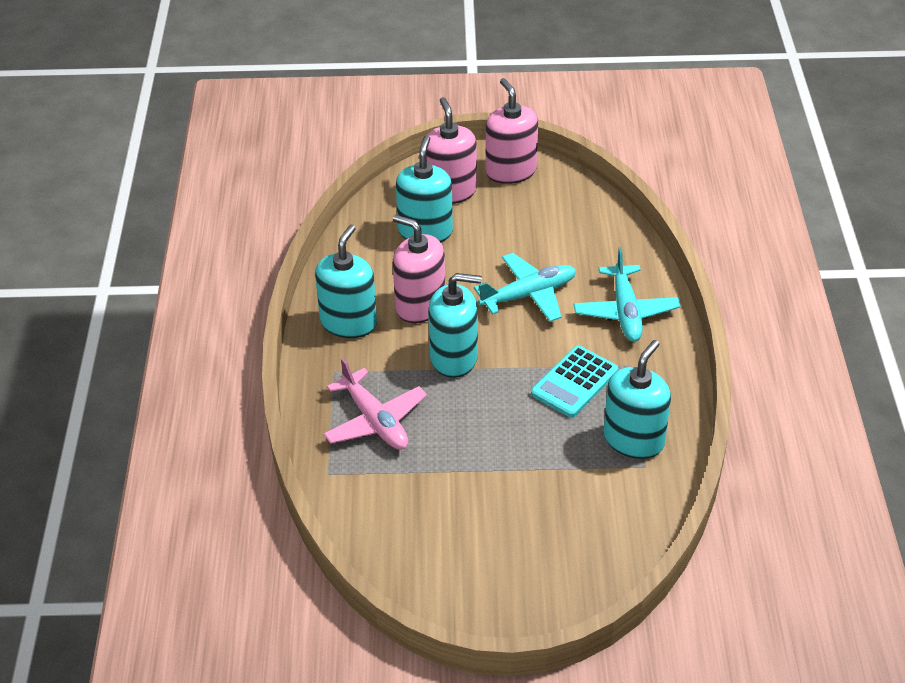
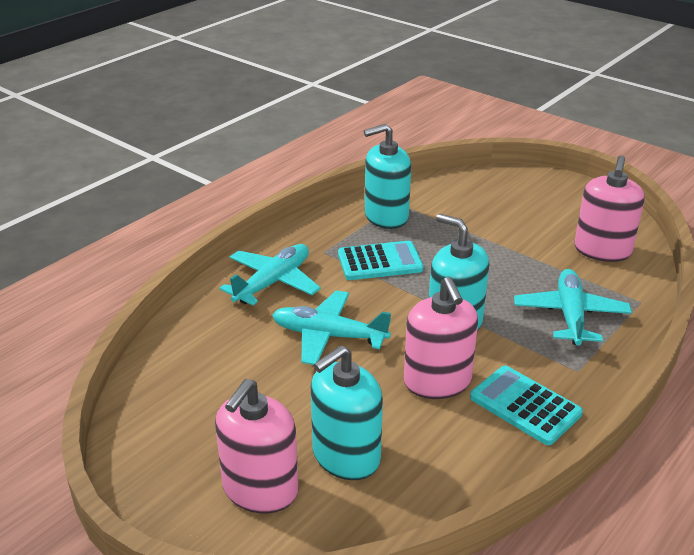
camera: 140 degrees left, 10 degrees down
(348, 322) = (525, 405): turquoise soap dispenser -> turquoise calculator
(375, 421) = (570, 315): pink plane -> turquoise plane
(510, 171) = (164, 470): pink soap dispenser -> pink soap dispenser (602, 250)

